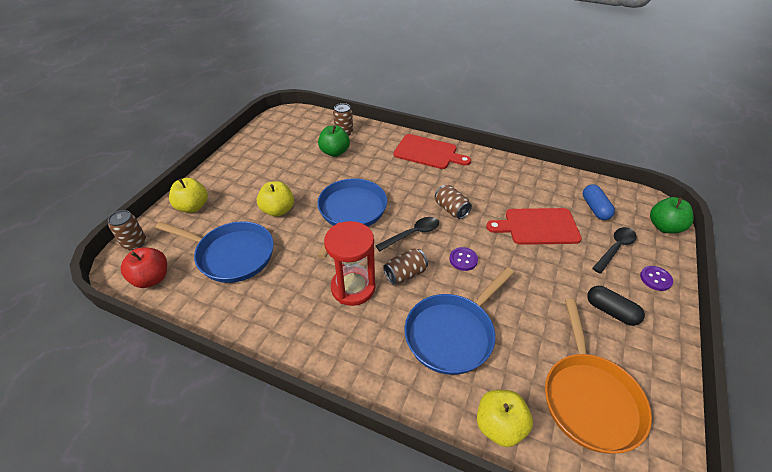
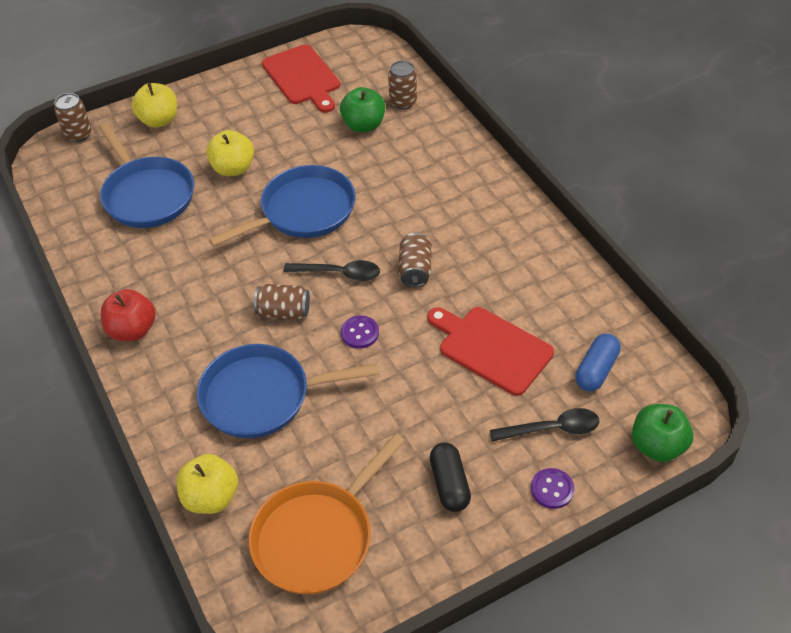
camera: 40 degrees right, 5 degrees up
(151, 278) = (63, 180): red apple -> red apple (132, 330)
(353, 288) = (220, 294): red hourglass -> none
(428, 152) = (474, 182): red cutting board -> red cutting board (302, 77)

